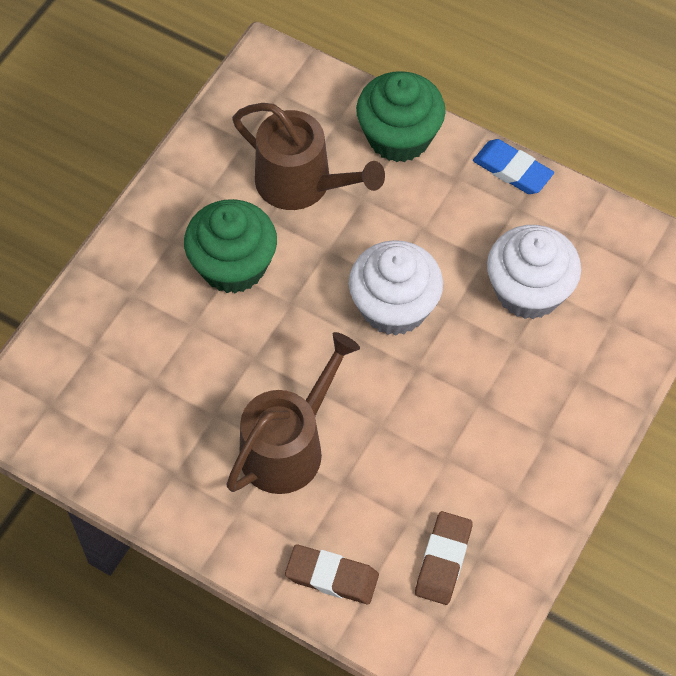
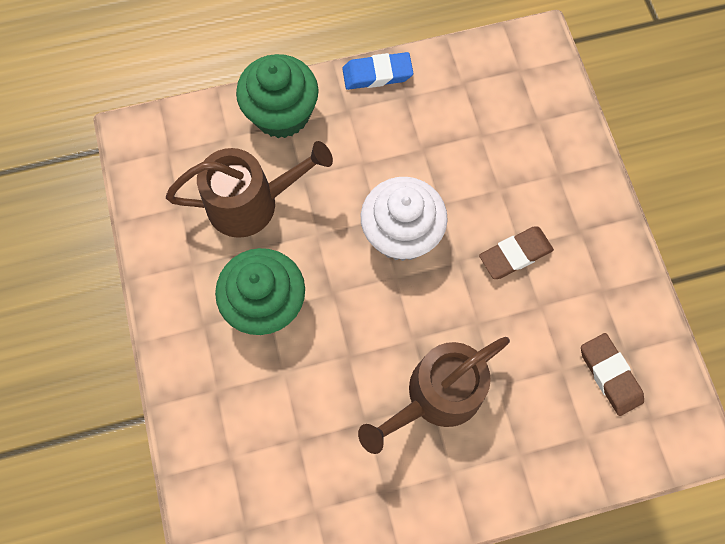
camera: 45 degrees left, 10 degrees up
(288, 446) = (437, 395): brown watering can -> brown watering can turned 120 degrees counterclockwise
(332, 577) = (558, 457): brown eraser -> brown eraser (515, 254)
(528, 291) = (471, 146): white cupcake -> none

